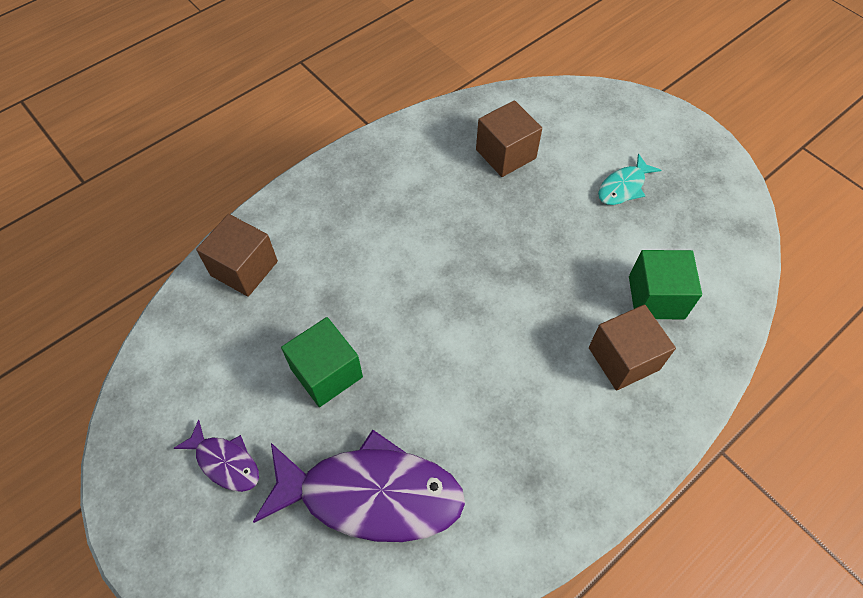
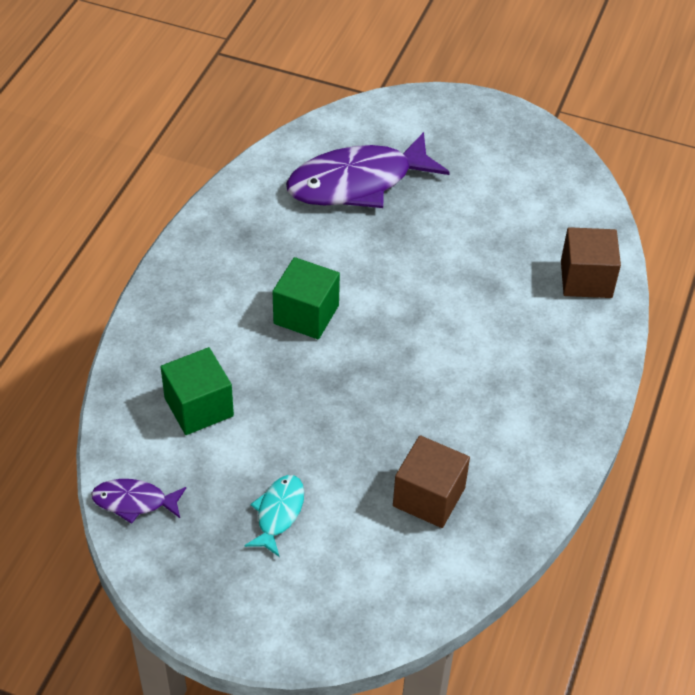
camera: 150 degrees right, 10 degrees down
(225, 462) = (474, 161): purple fish -> purple fish (134, 502)
(326, 373) = (449, 236): green cube -> green cube (306, 314)
(623, 358) = (209, 342): brown cube -> none

